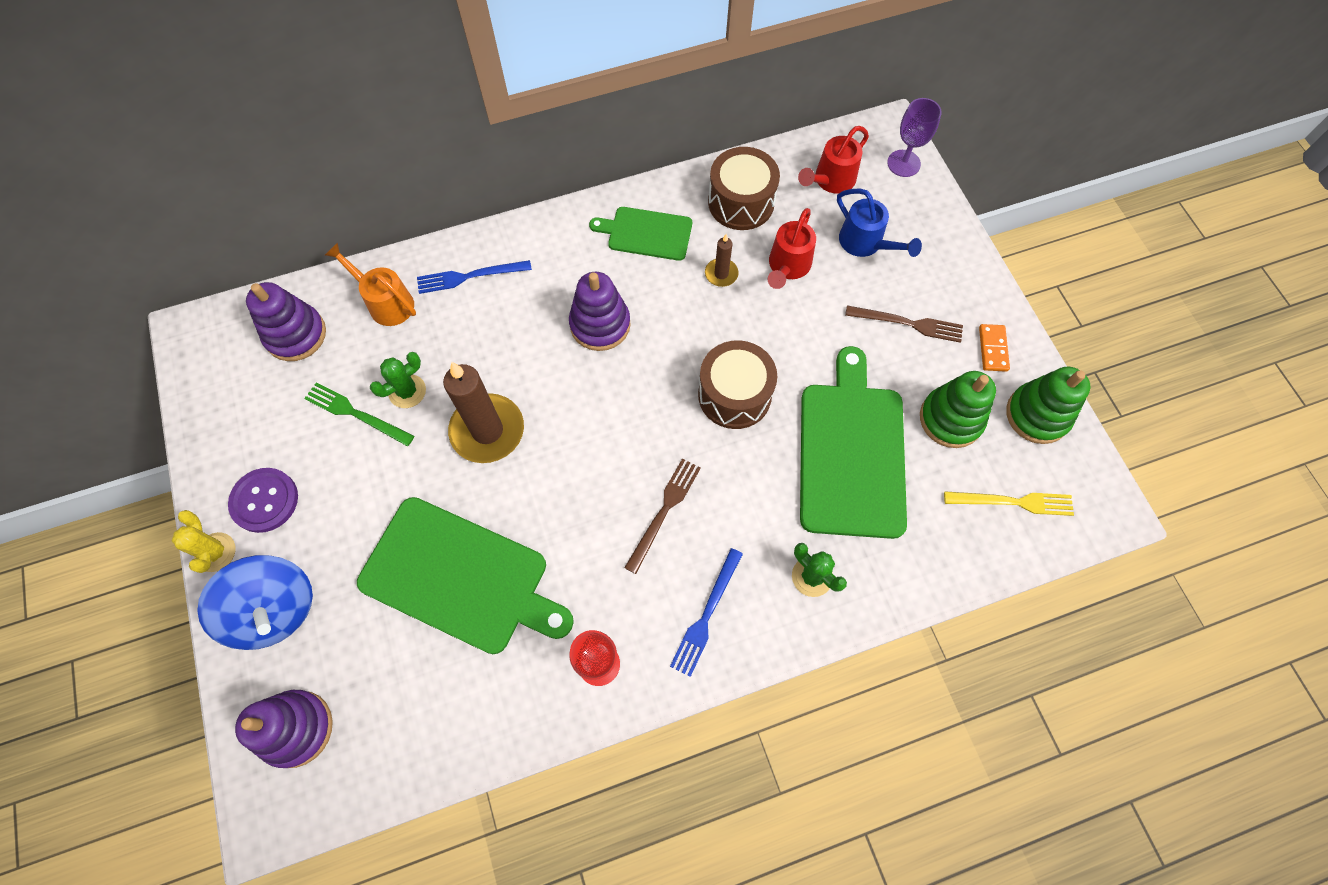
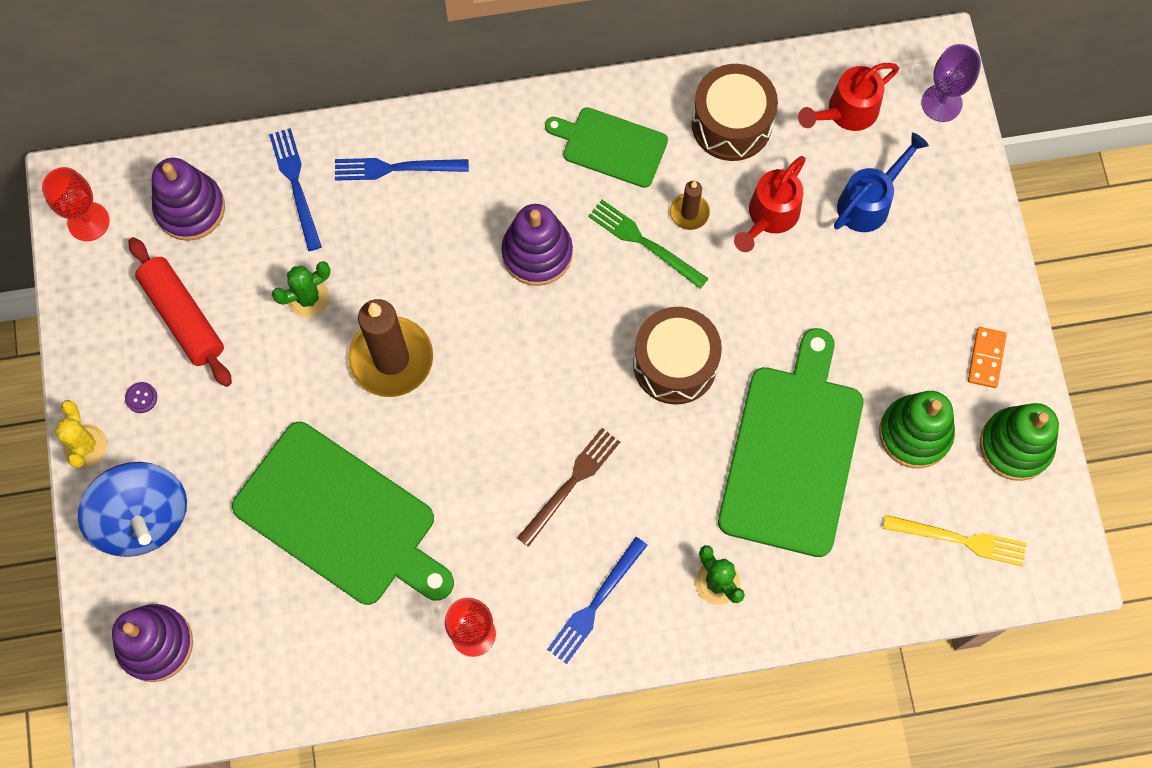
camera: 10 degrees right, 5 degrees up
(206, 359) = (88, 221): none -> red goblet
(265, 501) = (141, 398): purple button -> purple button, size x0.44
(297, 424) = (183, 316): none -> red rolling pin
(356, 414) = (248, 315): green fork -> green fork (644, 242)
(386, 302) = (296, 185): orange watering can -> blue fork
(865, 243) = (869, 202): blue watering can -> blue watering can turned 105 degrees counterclockwise
(908, 323) = (895, 311): brown fork -> none

